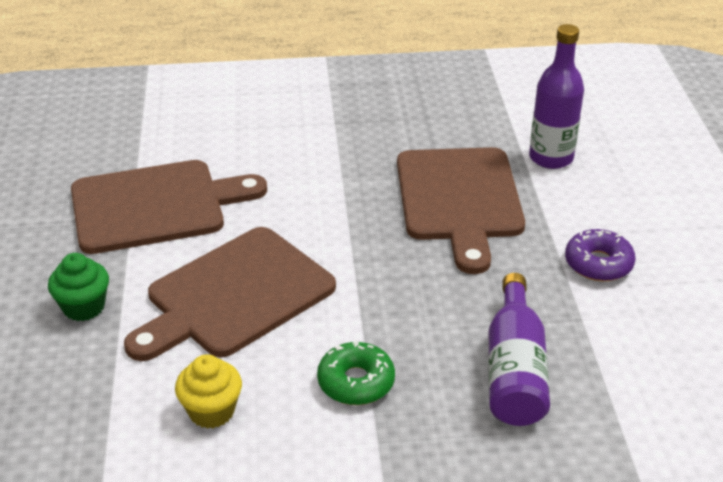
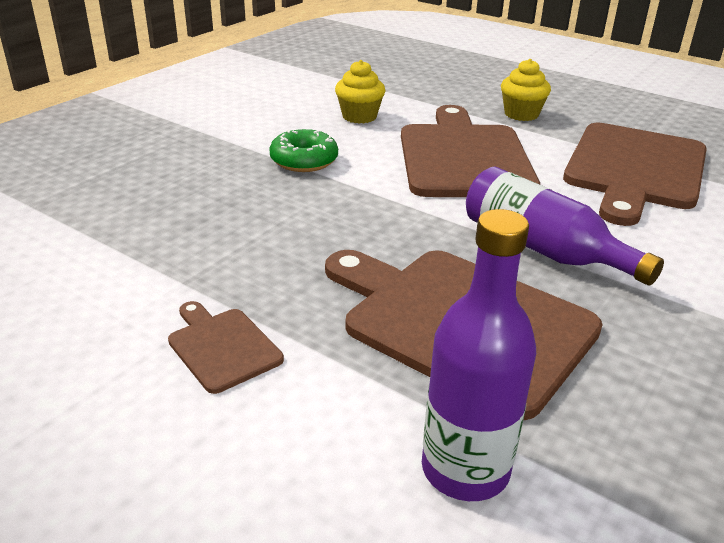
camera: 130 degrees right, 5 degrees down
(84, 307) = (521, 114): green cupcake -> yellow cupcake
(515, 370) = (201, 218): purple bottle -> purple bottle (543, 249)
(598, 264) = (222, 346): purple donut -> brown cutting board

